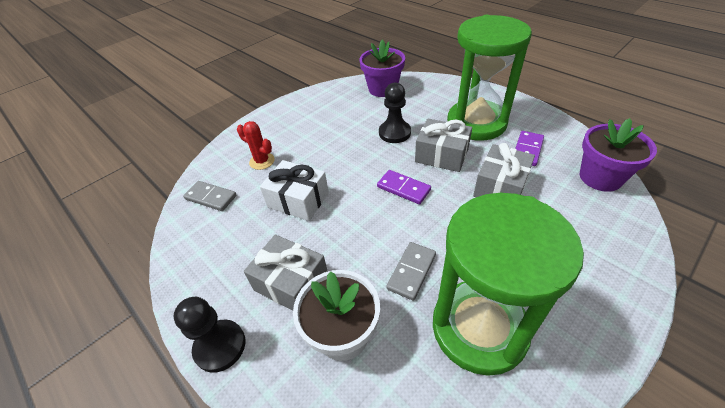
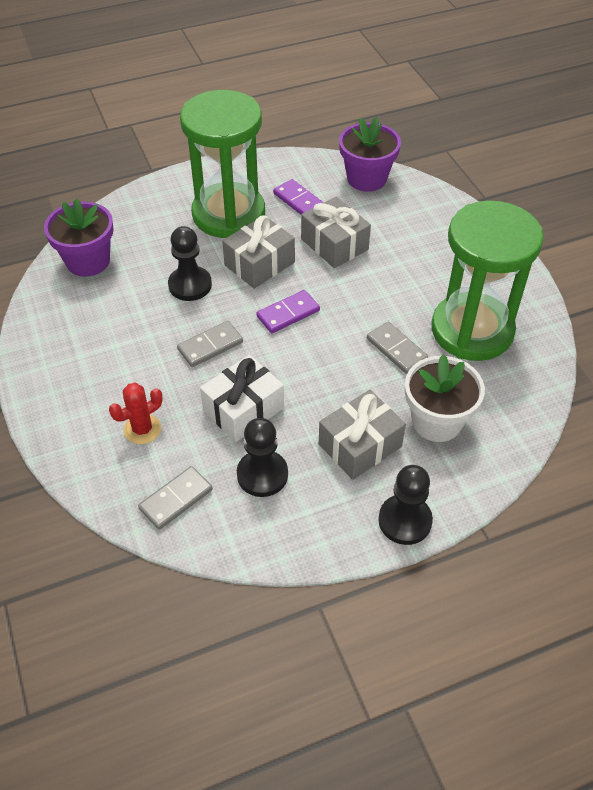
camera: 70 degrees left, 5 degrees up
(243, 232) = (262, 474): none -> black pawn
(346, 162) = (210, 346): none -> grey domino

